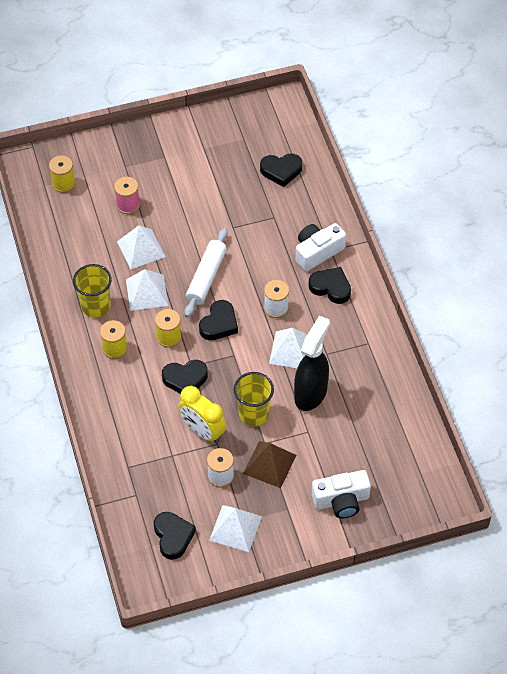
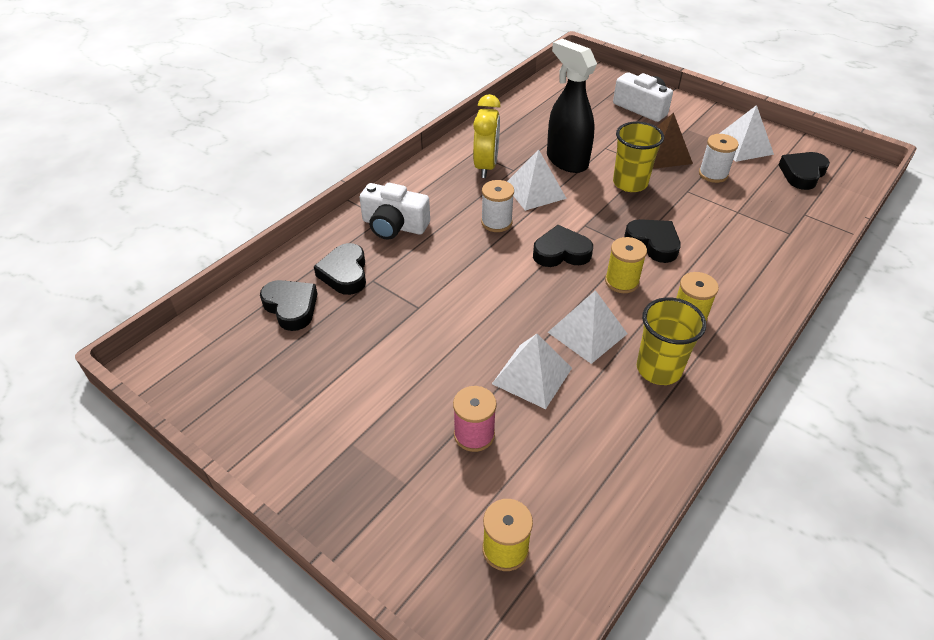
camera: 125 degrees left, 10 degrees down
(202, 431) = (688, 205): yellow clock -> yellow clock (486, 166)
(206, 277) = (512, 293): white rolling pin -> none
(311, 393) = (566, 161): black spray bottle -> black spray bottle turned 60 degrees clockwise
(331, 287) = (432, 198): black heart -> black heart (345, 273)

